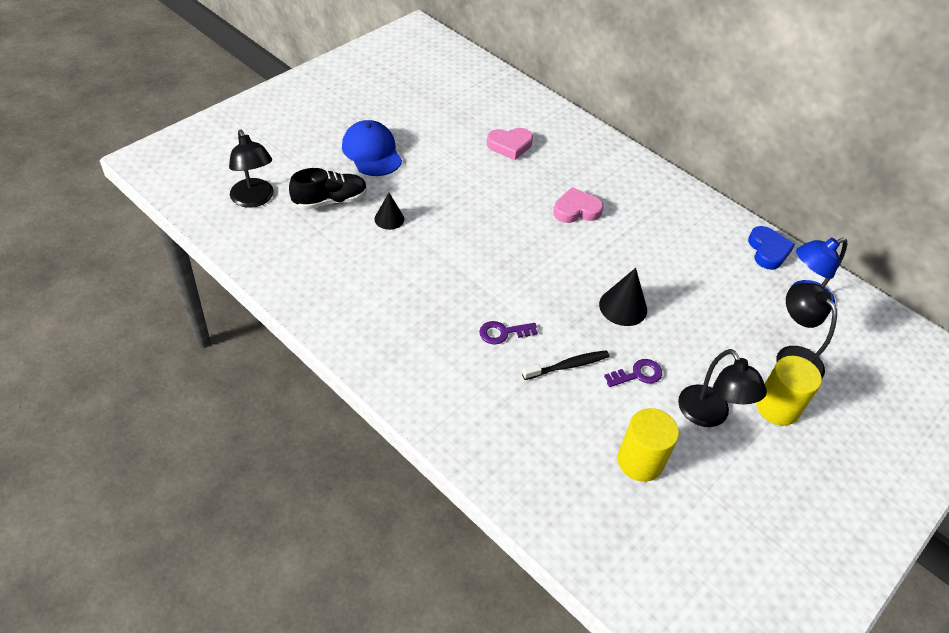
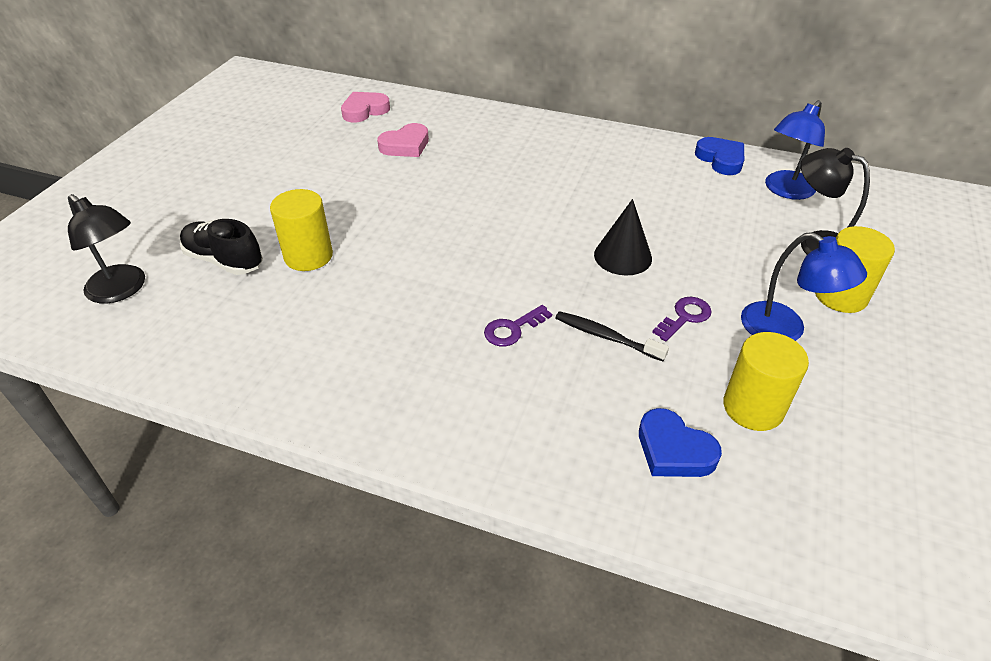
camera: 20 degrees left, 5 degrees down
(330, 201) = (224, 260): black shoe -> black shoe turned 105 degrees counterclockwise
(372, 152) = (251, 196): blue cap -> none
(389, 219) = (308, 256): black cone -> yellow cylinder
(561, 465) = (674, 450): none -> blue heart
(567, 366) = (606, 337): black toothbrush -> black toothbrush turned 105 degrees counterclockwise
(576, 210) = (513, 182): pink heart -> pink heart (364, 110)
(709, 415) = (784, 330): black lamp -> blue lamp

